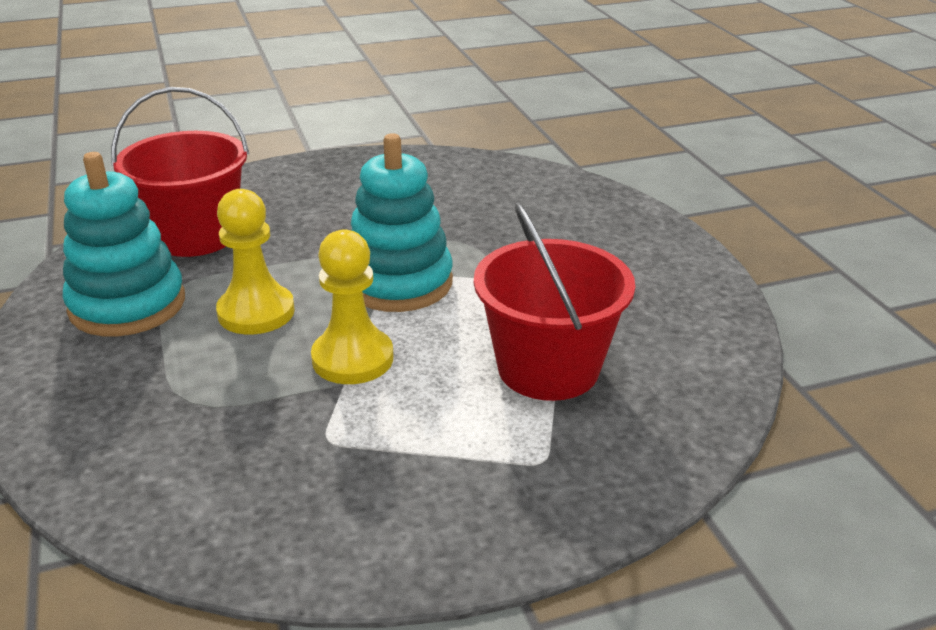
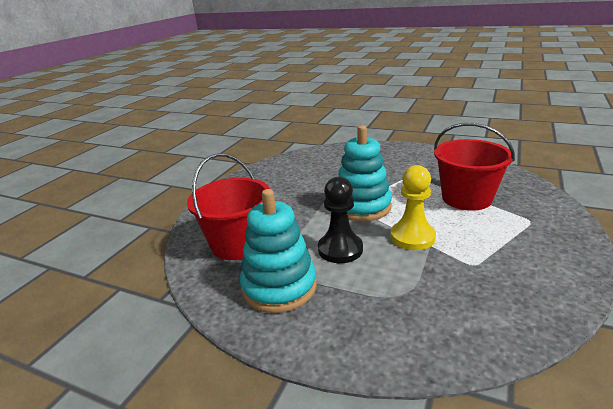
camera: 45 degrees left, 5 degrees down
(256, 312) = (340, 249): yellow pawn -> black pawn

